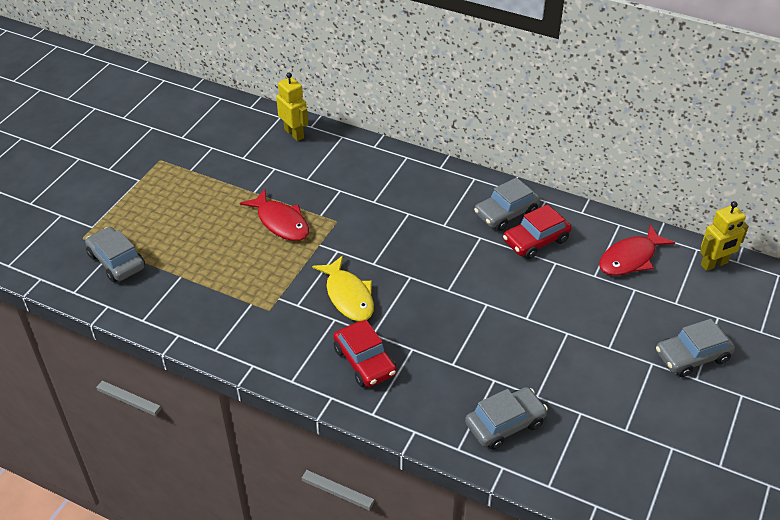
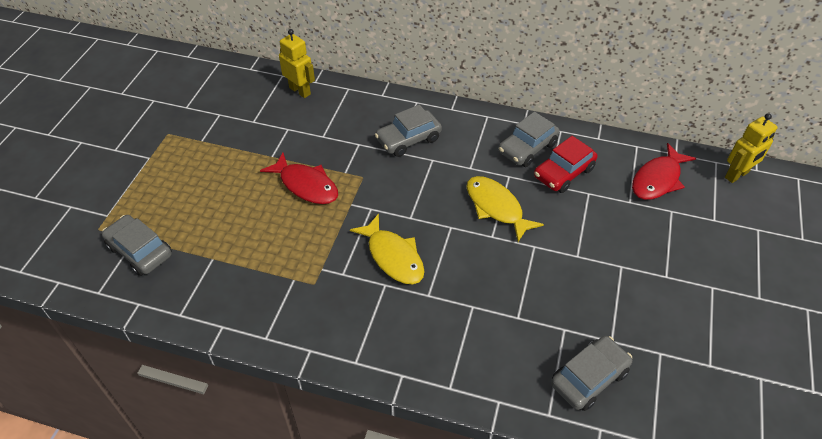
camera: 10 degrees left, 5 degrees up
(365, 361) = (427, 328): red car -> none
(459, 264) = (496, 207): none -> yellow fish
(692, 356) = (747, 274): grey car -> grey car (408, 139)

